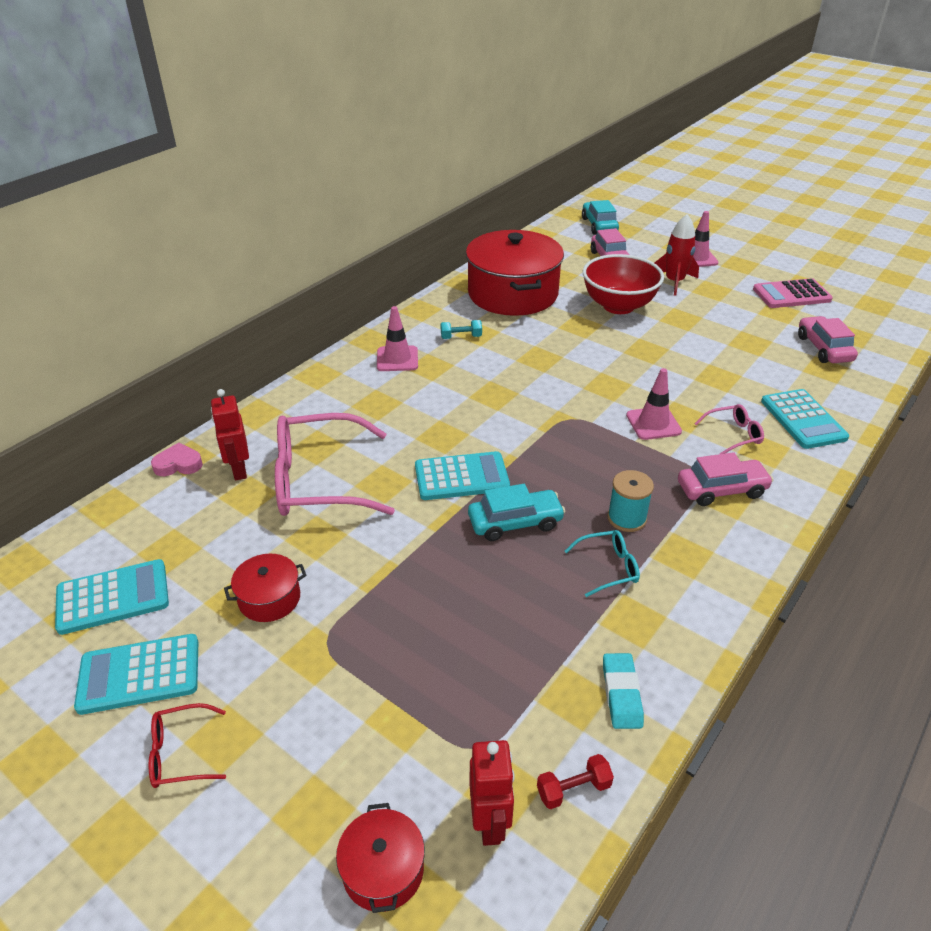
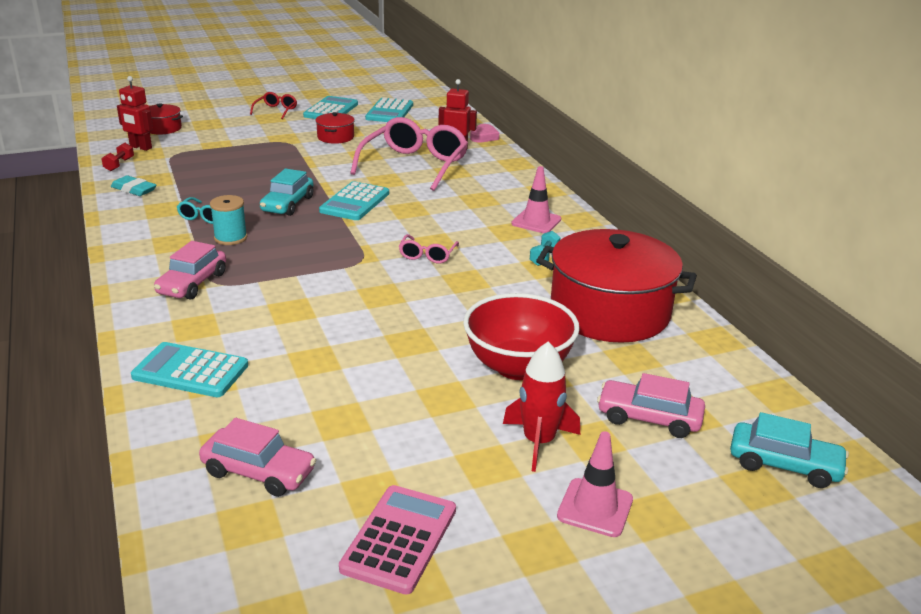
camera: 120 degrees right, 10 degrees down
(653, 423) = (302, 292): pink traffic cone -> none
(733, 435) = (233, 322): pink glasses -> pink glasses (427, 255)

